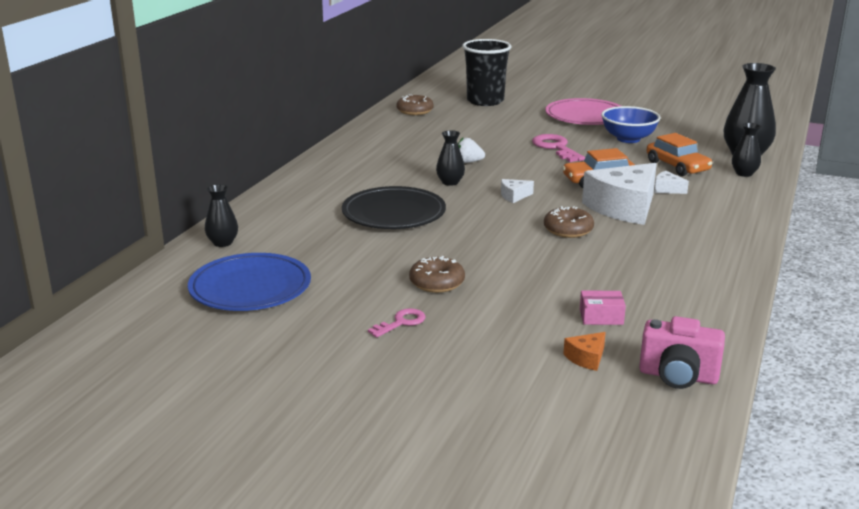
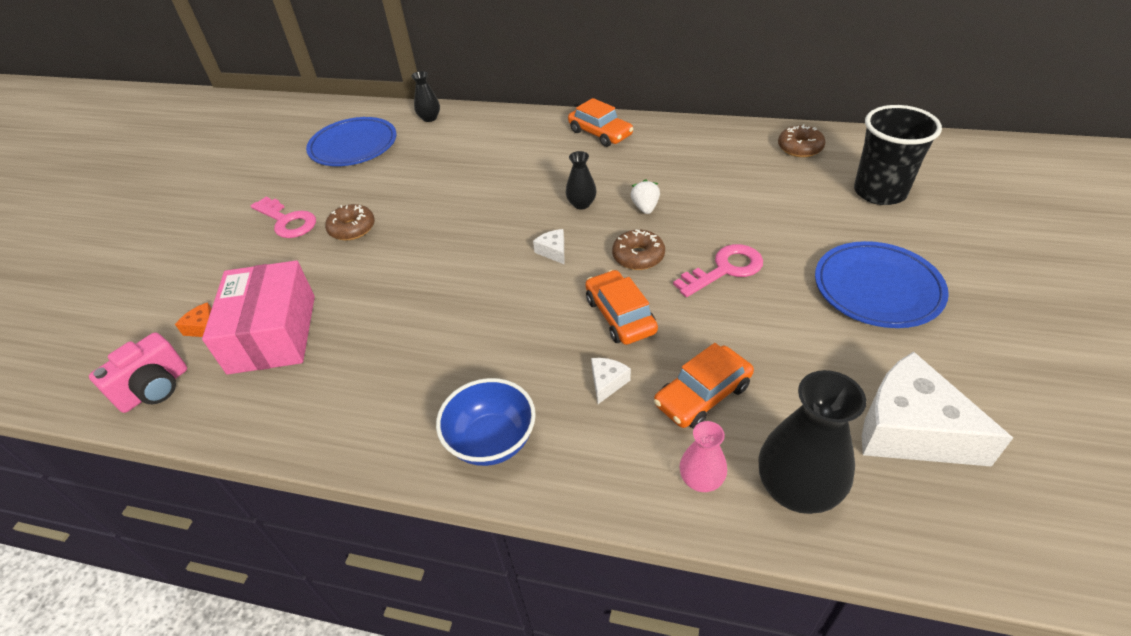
camera: 85 degrees right, 20 degrees up
(335, 167) = (600, 133): none -> orange car
(394, 213) = (495, 183): black plate -> none
(401, 322) = (287, 221): pink key -> pink key, size x1.67
(568, 230) = (467, 298): brown donut -> brown donut (638, 256)
(585, 116) = (877, 288): pink plate -> blue plate
(601, 317) = (273, 333): pink box -> pink box, size x2.49
(624, 208) = (536, 341): white cheese -> white cheese (910, 430)
(628, 139) = (799, 338): blue bowl -> blue bowl (491, 441)
(678, 376) = (155, 389): pink camera -> pink camera turned 150 degrees counterclockwise
(744, 173) = (701, 480): black vase -> pink vase

